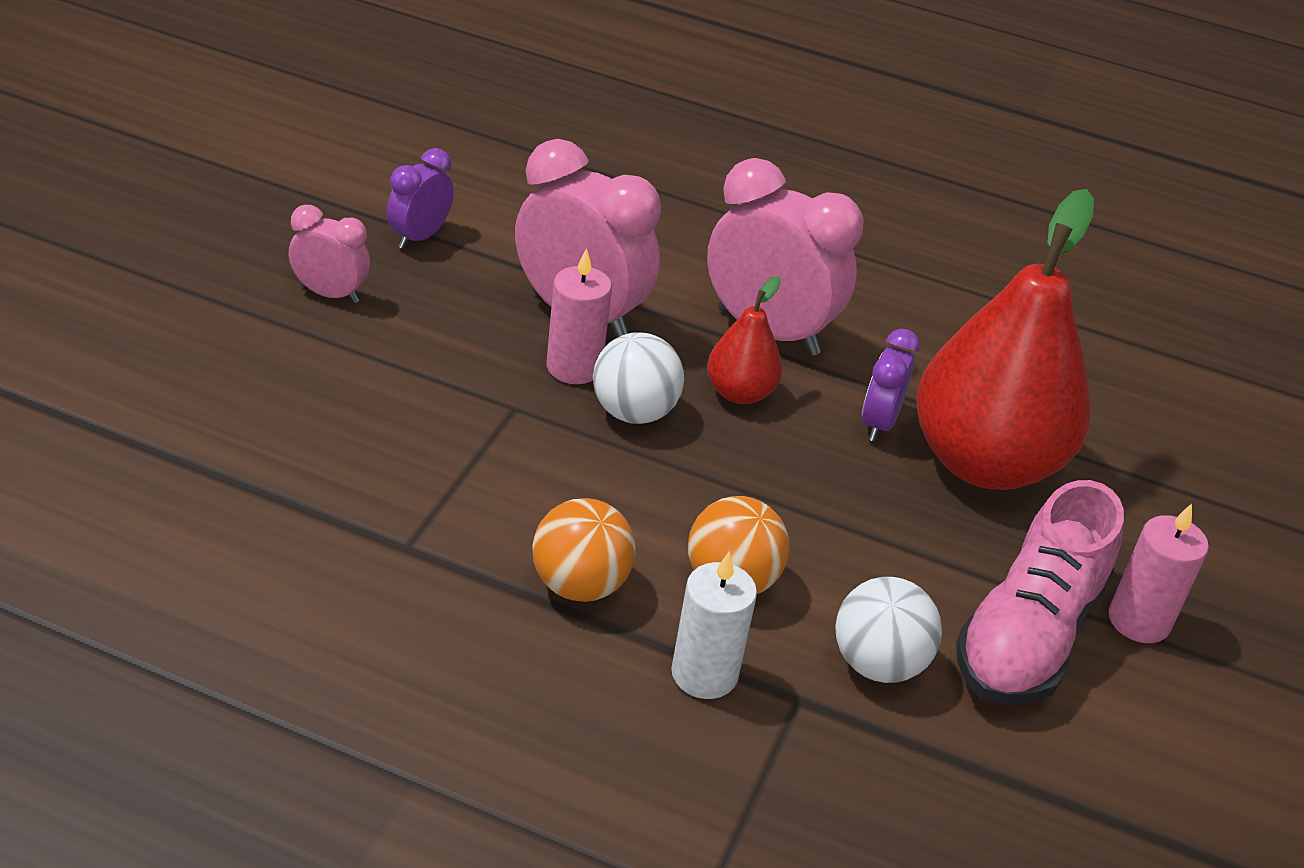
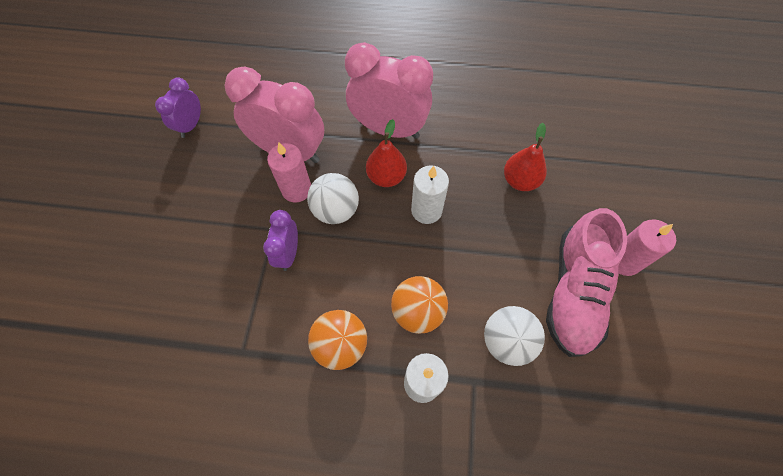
camera: 10 degrees left, 25 degrees up
(330, 294) = (153, 183): pink clock -> none
(796, 456) = (426, 210): none -> white candle
(879, 424) = (461, 173): purple clock -> purple clock (288, 253)
(984, 463) = (520, 181): red pear -> red pear, size x0.46

